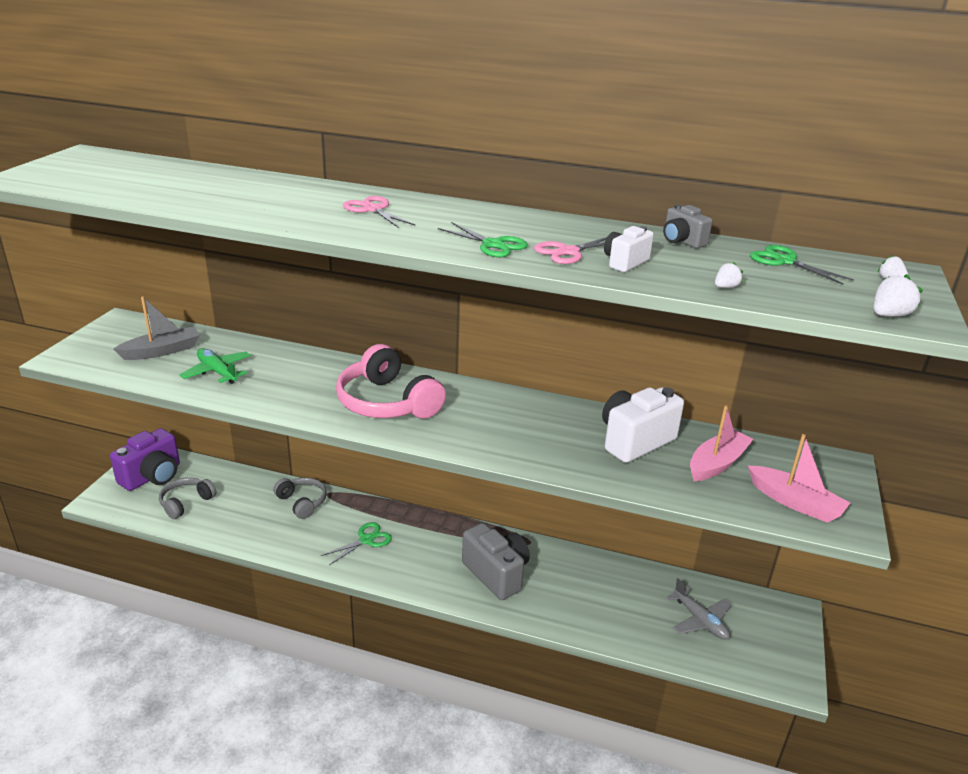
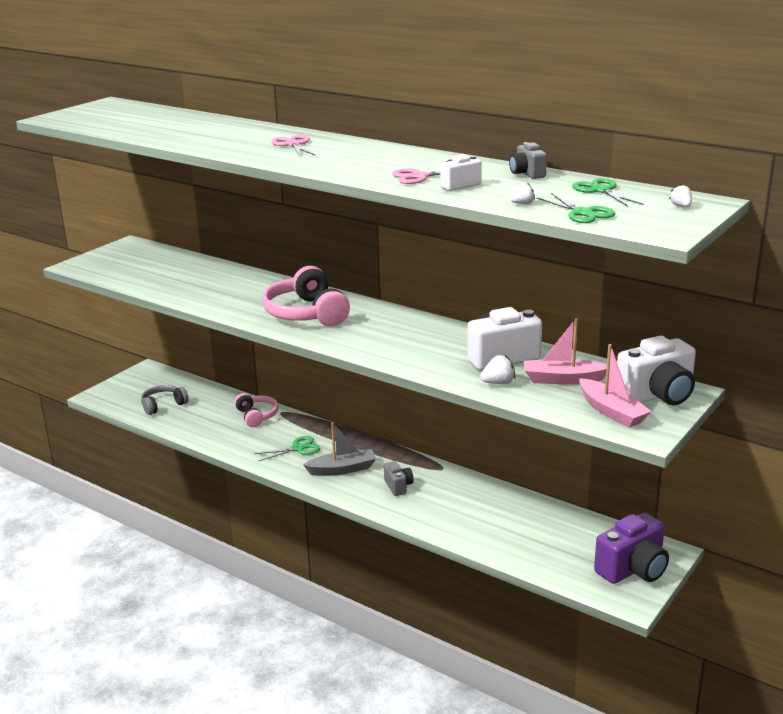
camera: 20 degrees right, 5 degrees down
(152, 476) = (144, 384): purple camera -> purple camera (633, 569)
(162, 351) = (150, 266): grey boat -> grey boat (342, 469)
(217, 372) = (185, 283): green plane -> none
(302, 502) = (257, 416): grey headphones -> pink headphones
(493, 245) = (364, 170): green scissors -> green scissors (582, 213)
(496, 574) = (398, 486): grey camera -> grey camera, size x0.53
(700, 620) = (568, 545): grey plane -> none
(717, 463) = (563, 379): pink boat -> pink boat turned 150 degrees counterclockwise
(821, 473) = (657, 395): none -> white camera
(889, 315) = (640, 228): white strawberry -> white strawberry (498, 383)

